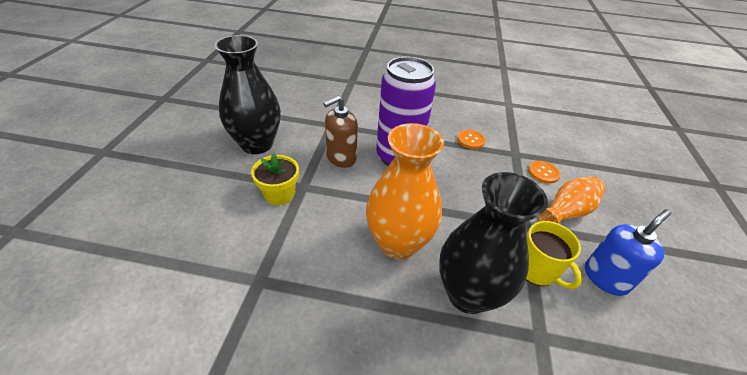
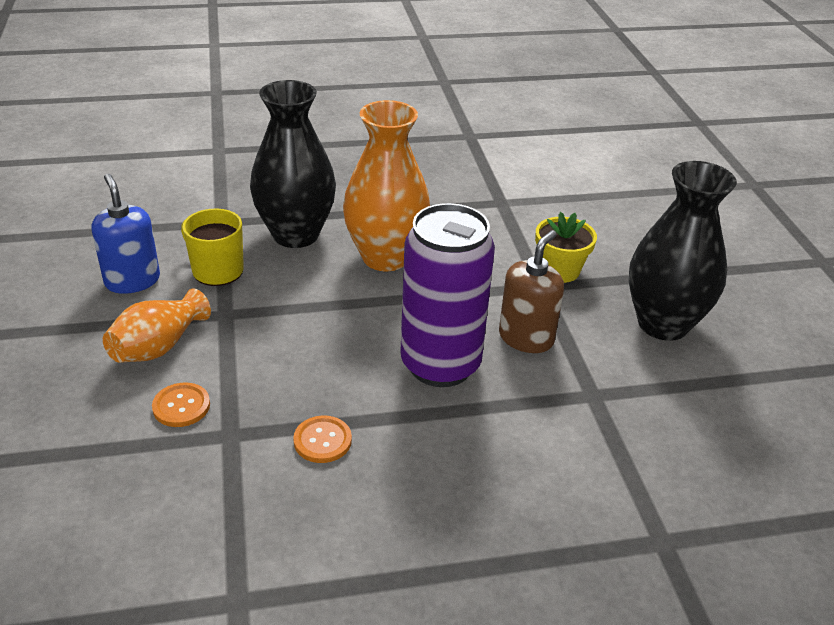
camera: 160 degrees right, 5 degrees down
(605, 278) = (132, 280): blue soap dispenser -> blue soap dispenser turned 120 degrees clockwise

